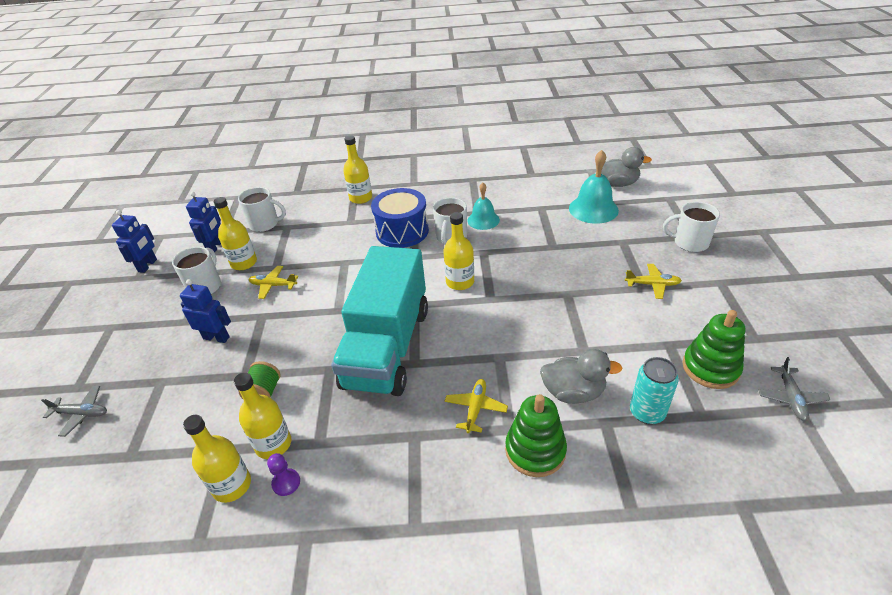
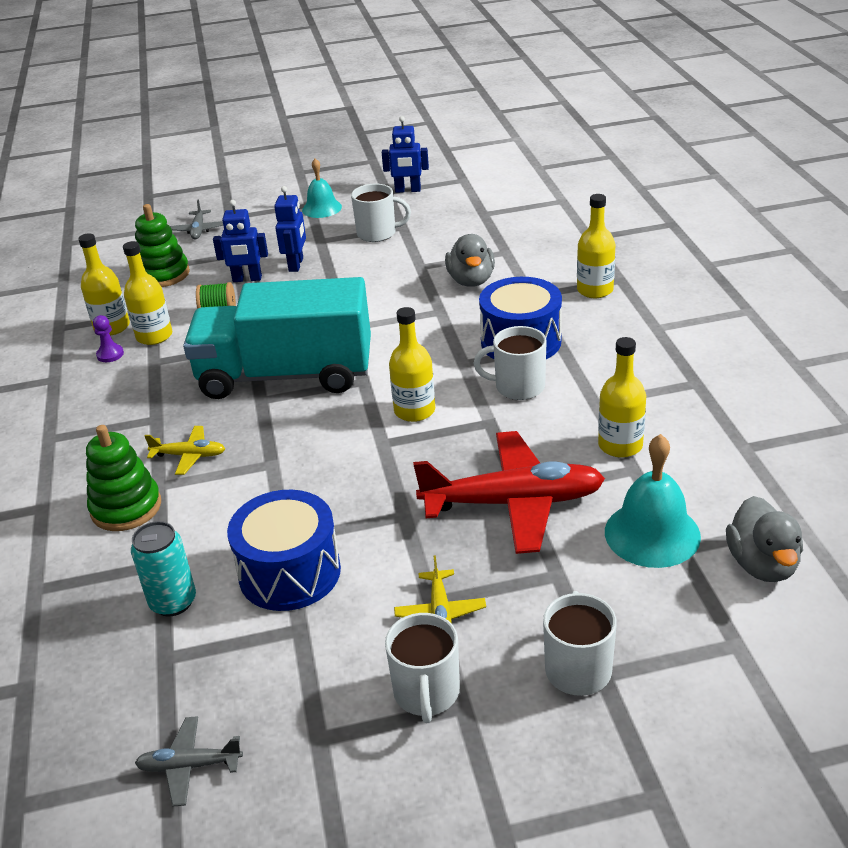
camera: 80 degrees right, 5 degrees down
(215, 247) = (450, 218): blue robot -> blue robot (247, 279)
(244, 263) = (424, 244): yellow bottle -> yellow bottle (620, 445)
(264, 224) = (506, 235): white mug -> white mug (426, 693)
(273, 285) = (385, 274): yellow plane -> none
(483, 220) = (574, 411): turquoise bell -> turquoise bell (322, 208)
(562, 250) = (514, 503): none -> red plane
(573, 392) = (210, 533): grey duck -> grey duck (471, 280)
(617, 348) = (289, 572): none -> blue drum
(710, 368) = (251, 674): green stacking toy -> green stacking toy (163, 274)

